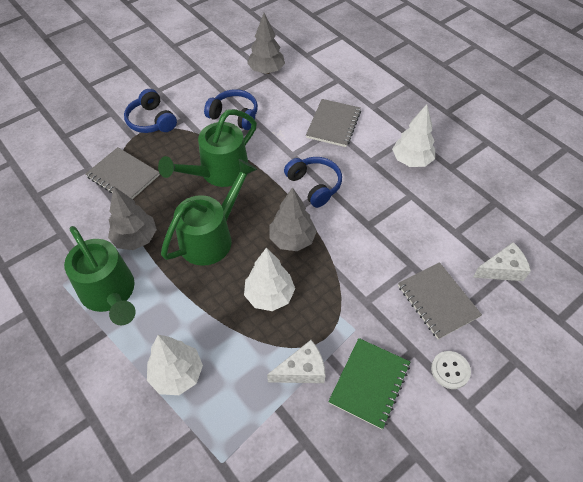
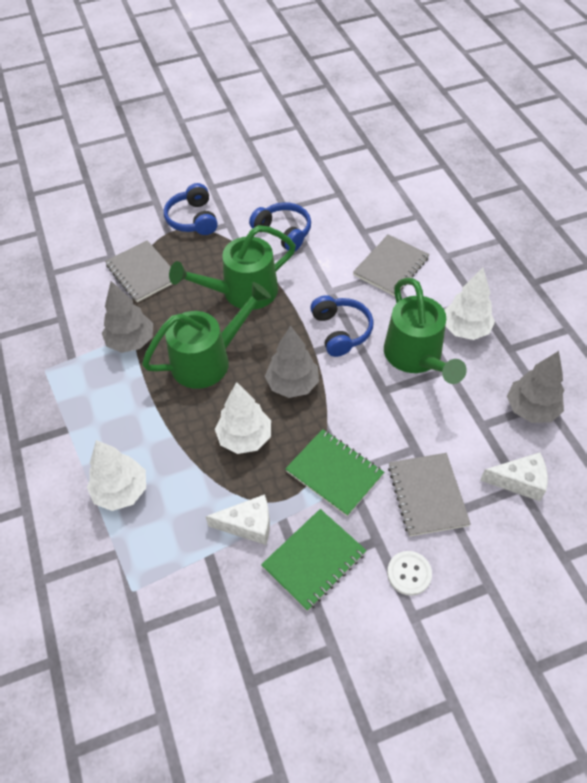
camera: 20 degrees right, 0 degrees up
(111, 294) = (87, 392): green watering can -> green watering can (416, 357)
(266, 70) = (339, 188): grey tree -> grey tree (531, 409)
(356, 304) = (334, 473): none -> green notebook

